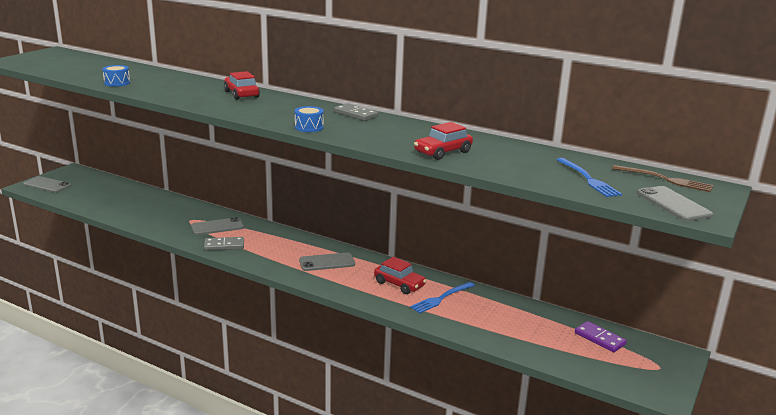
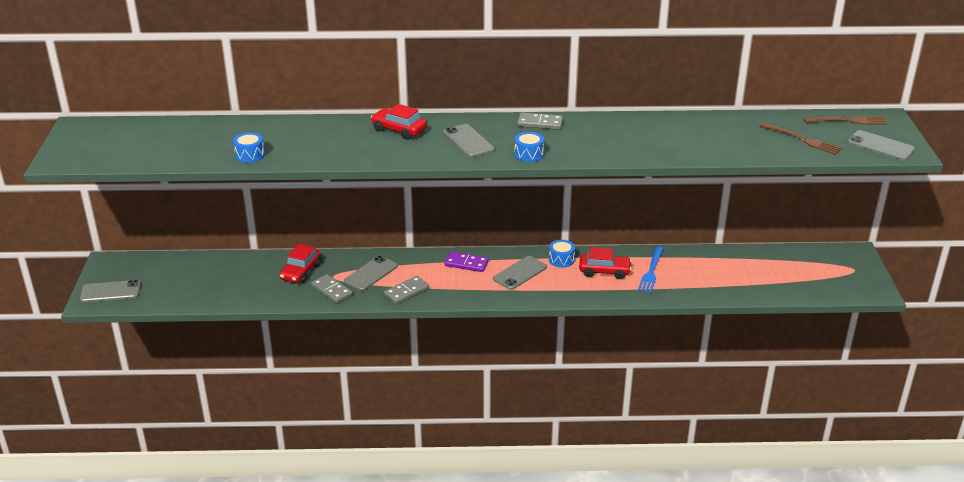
camera: 30 degrees left, 10 degrees up
(175, 228) = (331, 290): none -> grey domino
(278, 110) = (468, 141): none -> grey phone
(374, 264) = (561, 260): none -> blue drum
(443, 152) = (671, 147): red car -> red car (301, 272)
(589, 179) = (803, 140): blue fork -> brown fork
(599, 339) = (796, 261): purple domino -> purple domino (466, 264)

